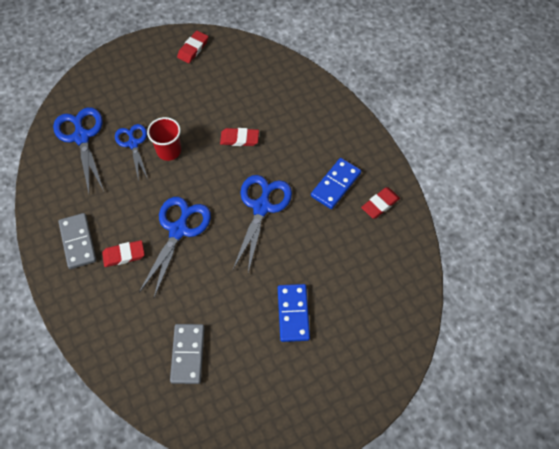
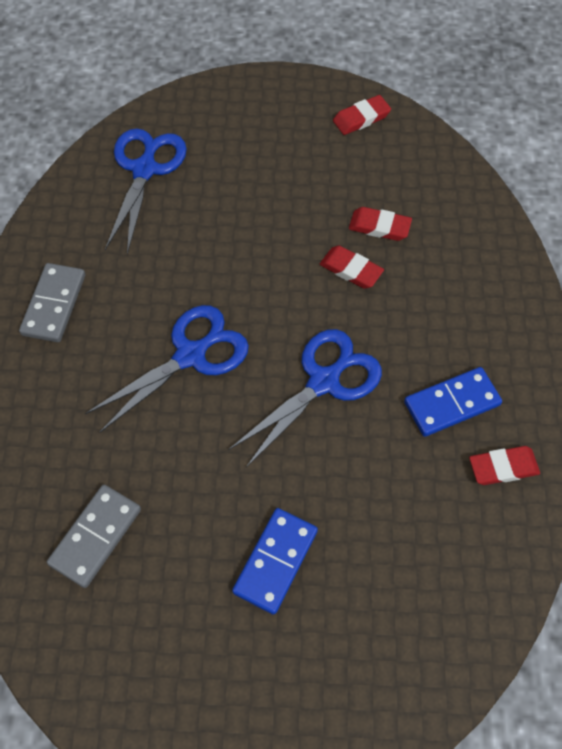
camera: 30 degrees right, 0 degrees up
(124, 255) = (99, 352): red eraser -> red eraser (379, 227)
(133, 143) = (204, 209): blue scissors -> none
(169, 151) = (244, 240): red cup -> none

